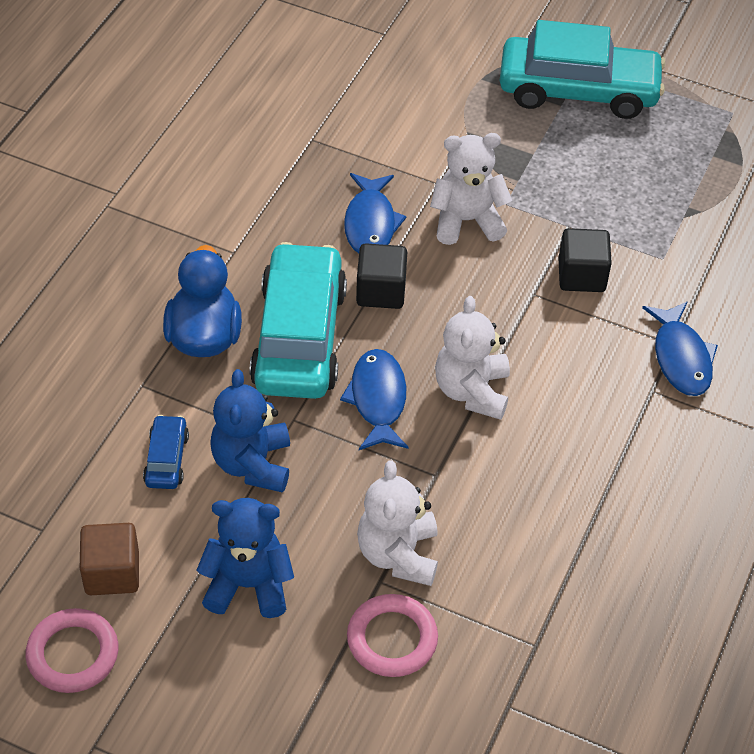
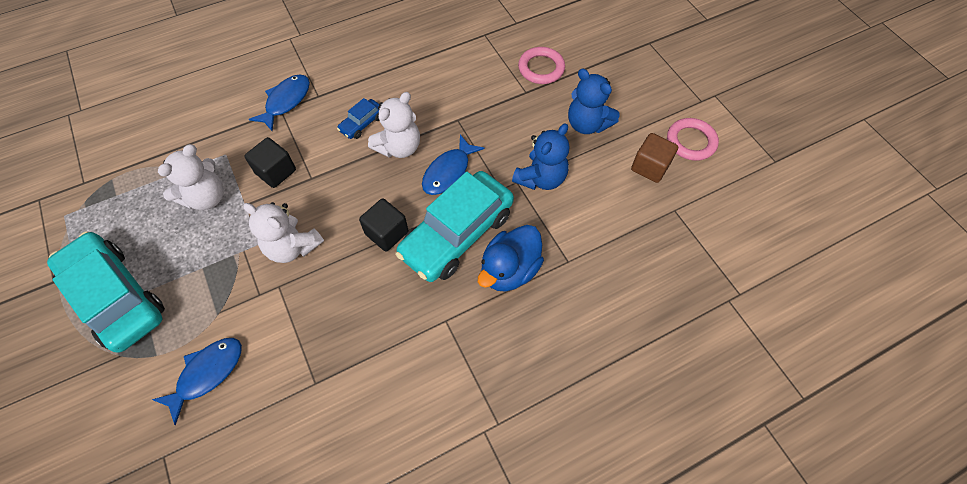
camera: 140 degrees left, 10 degrees up
(166, 459) = (584, 208): blue car -> blue car (362, 123)
(370, 223) = (347, 284): blue fish -> blue fish (207, 373)
(398, 554) = (507, 97): white teddy bear -> white teddy bear (206, 197)

